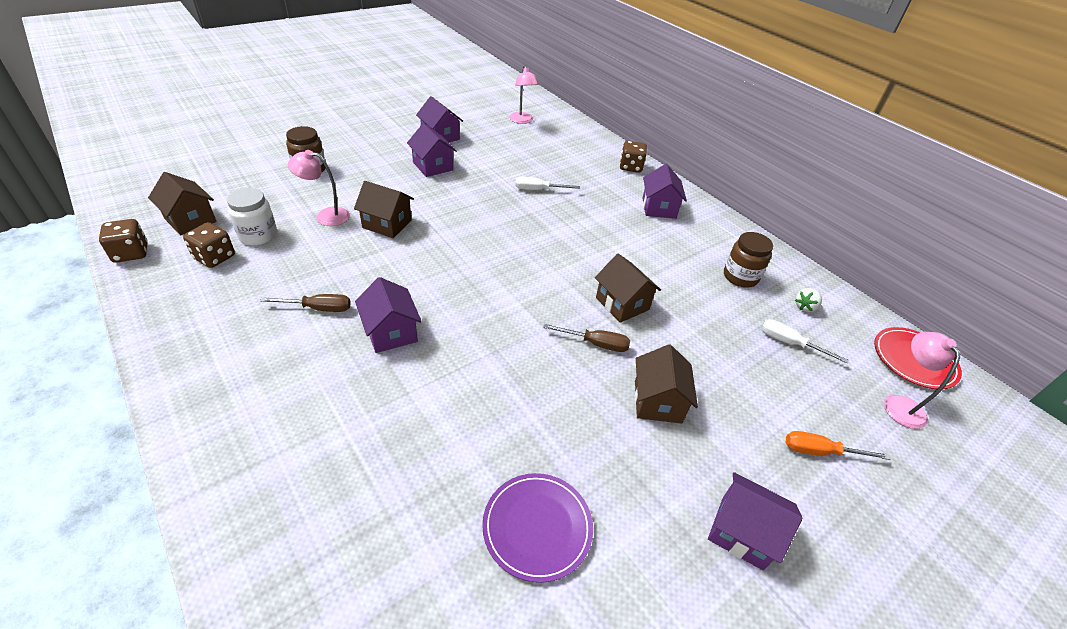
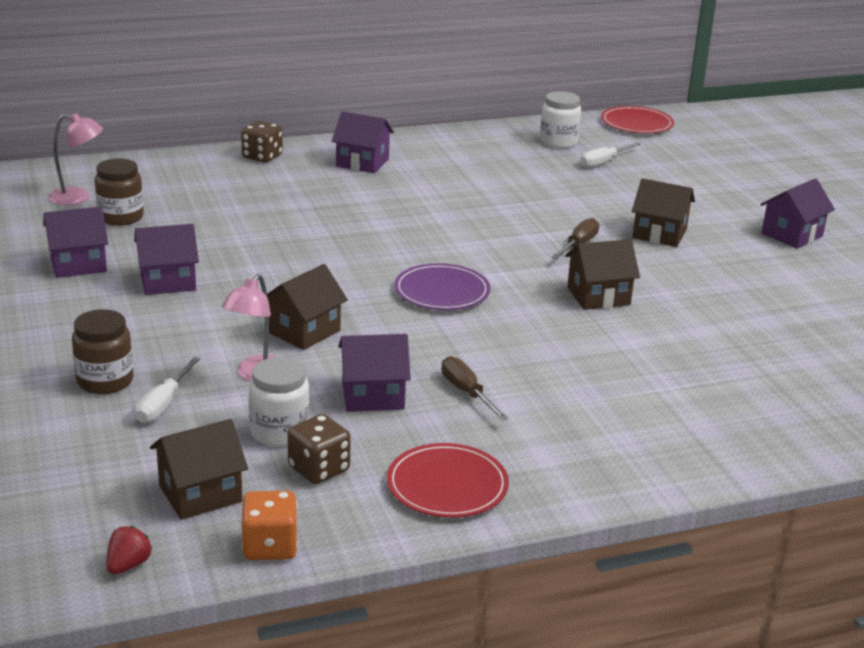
camera: 70 degrees left, 15 degrees down
(123, 211) = (128, 565): none -> red strawberry
(131, 253) = (270, 546): brown dice -> orange dice
(192, 315) = (447, 485): none -> red plate
(318, 308) = (467, 392): brown screwdriver -> brown screwdriver turned 45 degrees counterclockwise
(391, 332) = (526, 350): purple house -> purple house (373, 395)
(537, 527) = (781, 310): purple plate -> purple plate (442, 291)
(538, 190) = (280, 221): white screwdriver -> white screwdriver (163, 404)
(622, 304) = (523, 220): brown house -> brown house (598, 296)
(740, 277) = (504, 156): brown jar -> brown jar (121, 217)
(805, 307) = (558, 142): white strawberry -> white jar
(820, 451) = (724, 187): orange screwdriver -> none
(899, 404) = (682, 144): pink lamp -> none

